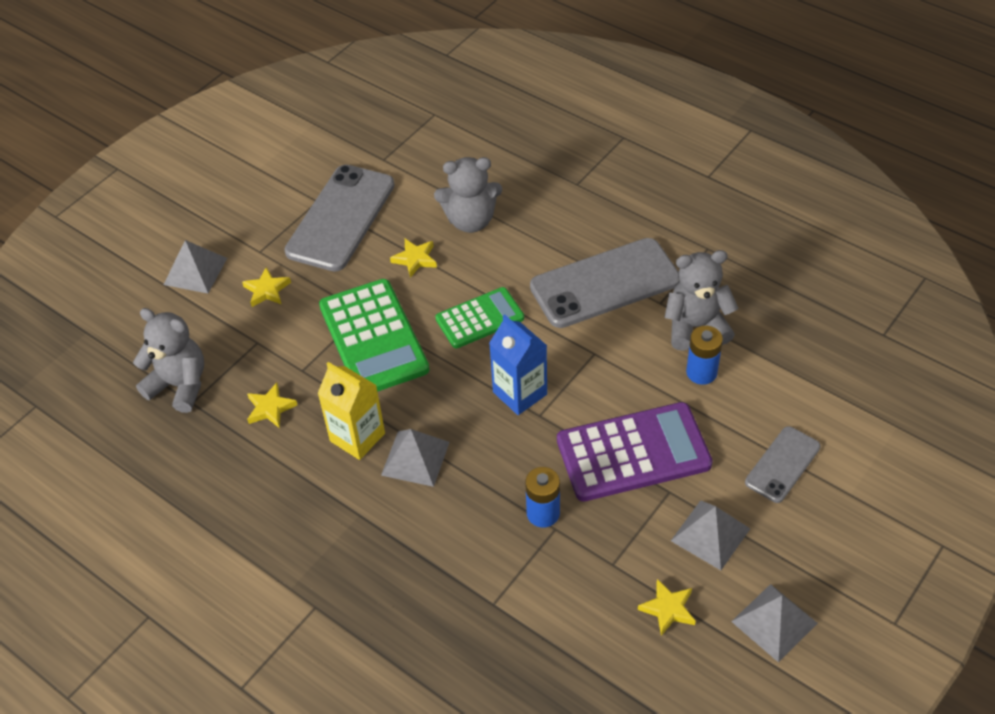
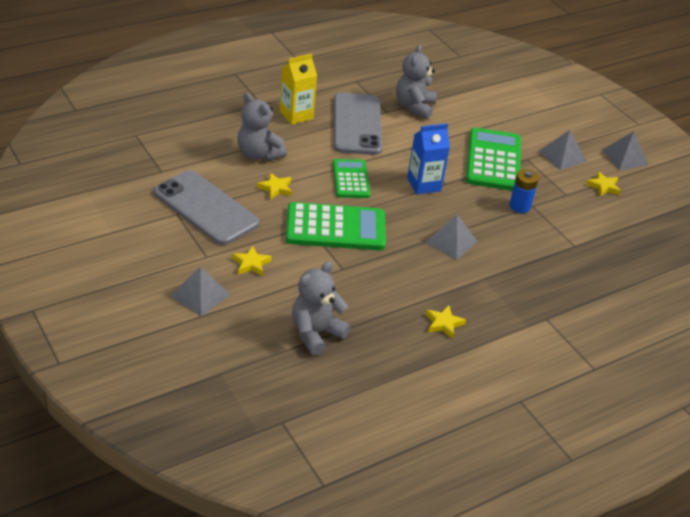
camera: 75 degrees left, 10 degrees down
(270, 408) = (368, 293): yellow star -> yellow star (444, 323)
(357, 437) = (419, 261): yellow carton -> yellow carton (296, 115)
(470, 220) = (258, 154): grey teddy bear -> grey teddy bear turned 120 degrees clockwise
(633, 453) = (493, 160): purple calculator -> green calculator
(701, 372) = (449, 118): blue battery -> none
(782, 464) = (528, 117): grey phone -> none

